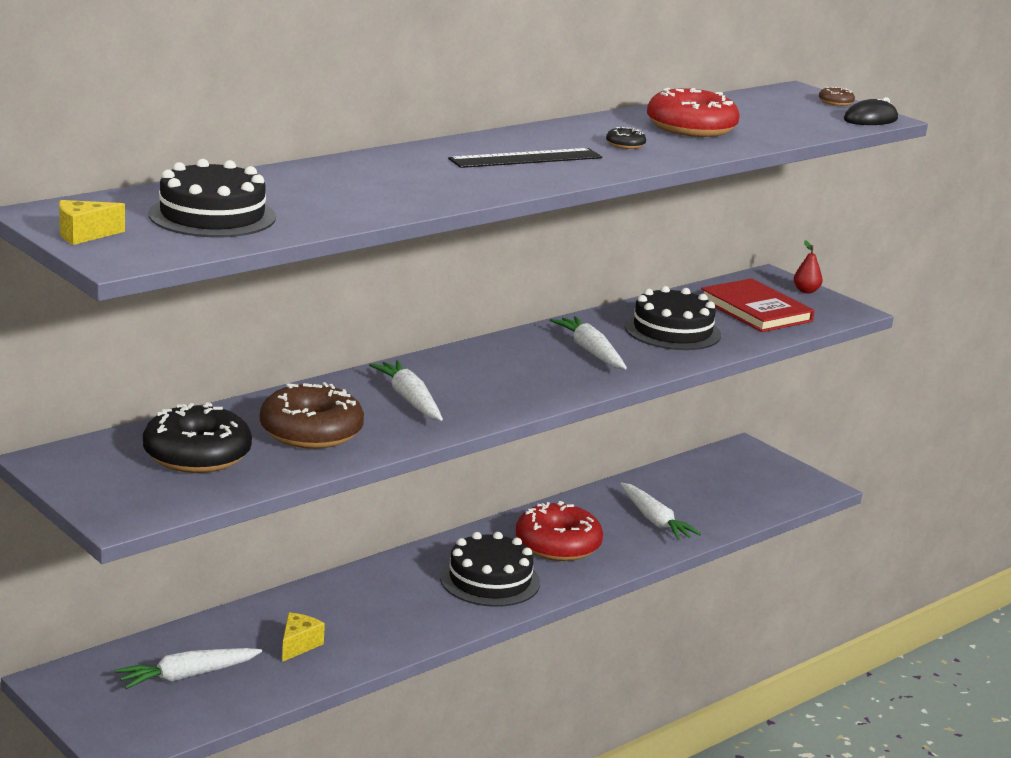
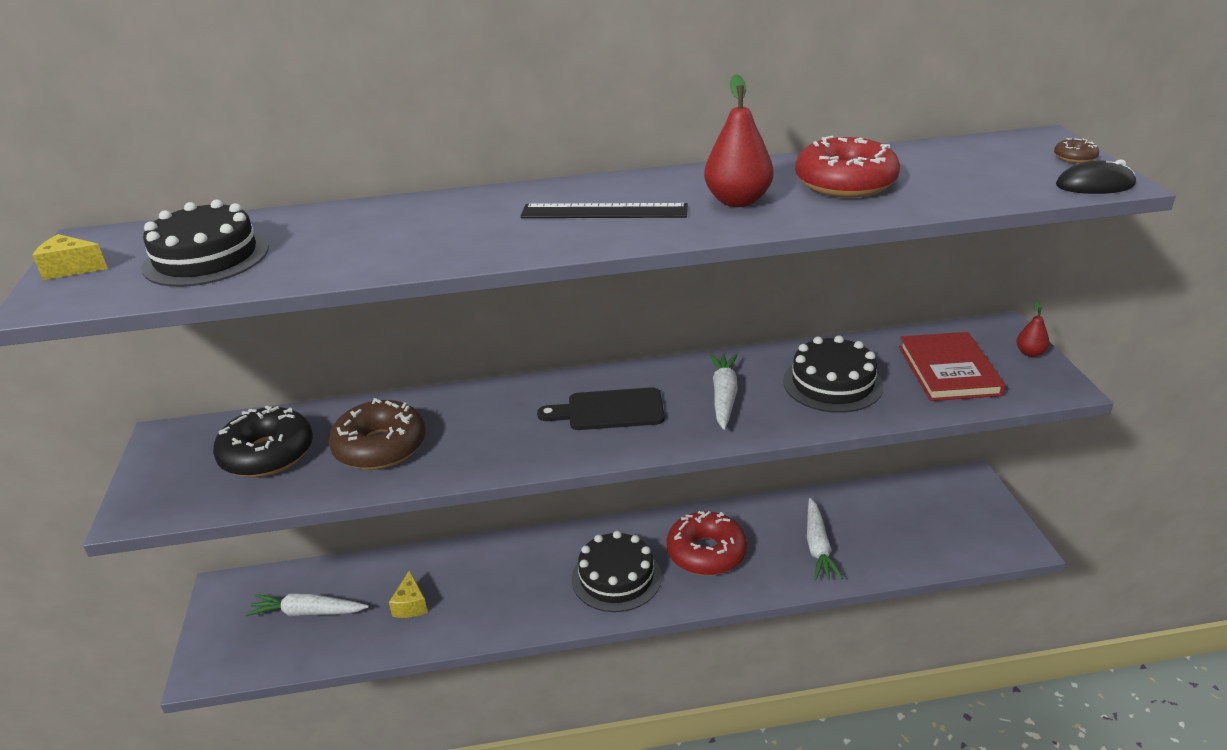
camera: 35 degrees right, 10 degrees up
(298, 645) = (410, 605): yellow cheese -> yellow cheese turned 120 degrees clockwise
(410, 400) = (499, 425): white carrot -> none
(499, 375) = (609, 410): none -> black cutting board
(625, 145) = (737, 201): black donut -> red pear

